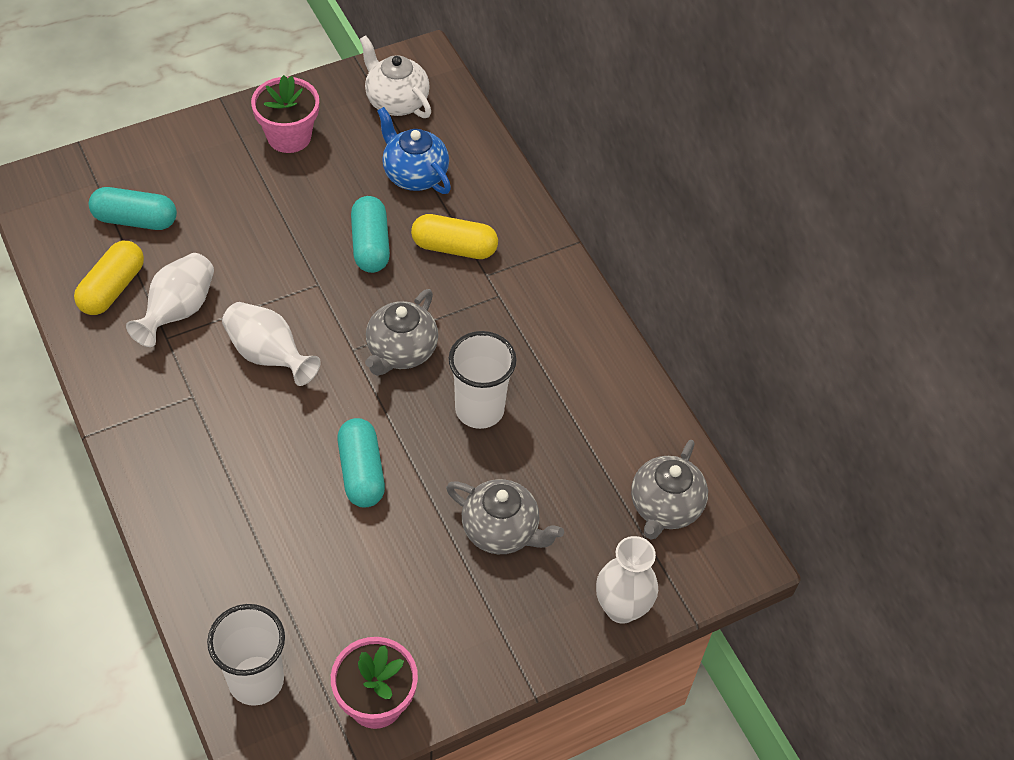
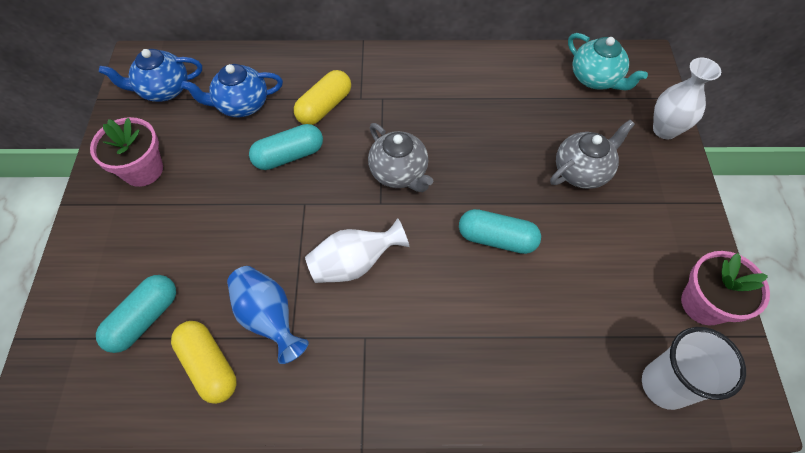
camera: 60 degrees left, 5 degrees up
(178, 311) = (268, 317): white vase -> blue vase
(370, 245) = (289, 155): turquoise capsule -> turquoise capsule turned 45 degrees counterclockwise
(396, 101) = (164, 90): white teapot -> blue teapot
(479, 409) = (474, 145): white cup -> none
(665, 507) = (595, 79): grey teapot -> turquoise teapot

